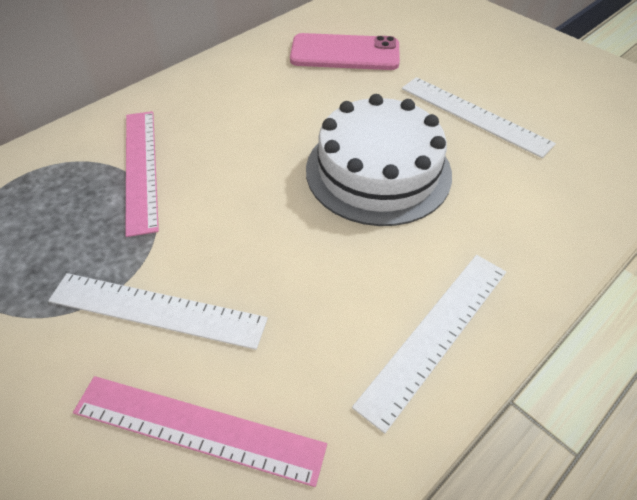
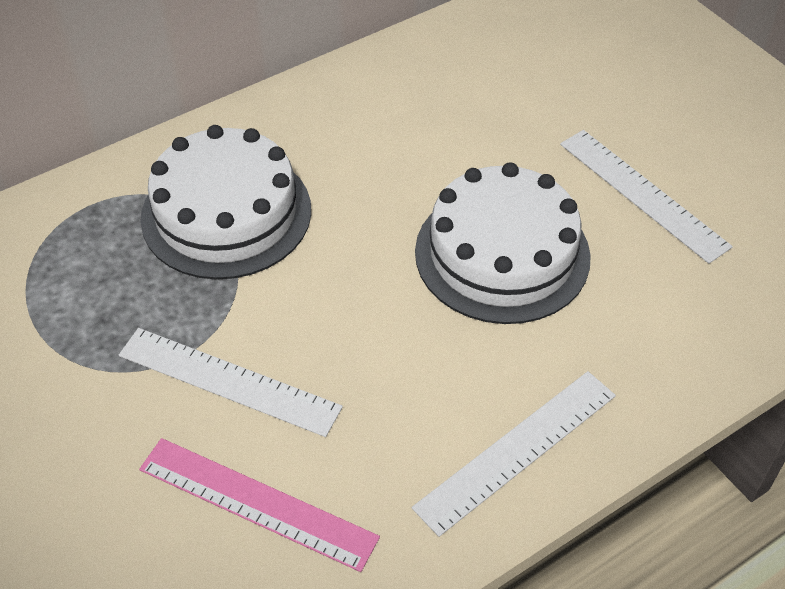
camera: 10 degrees right, 0 degrees up
(141, 168) = (226, 213): pink ruler -> white cake
(345, 53) = (500, 81): pink phone -> none

